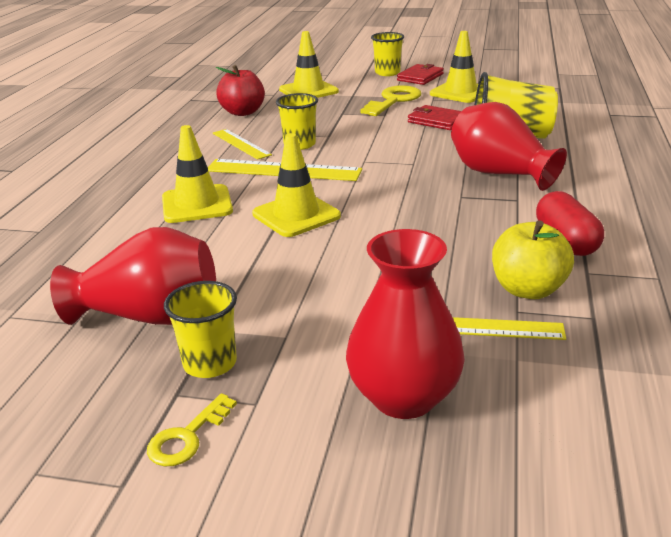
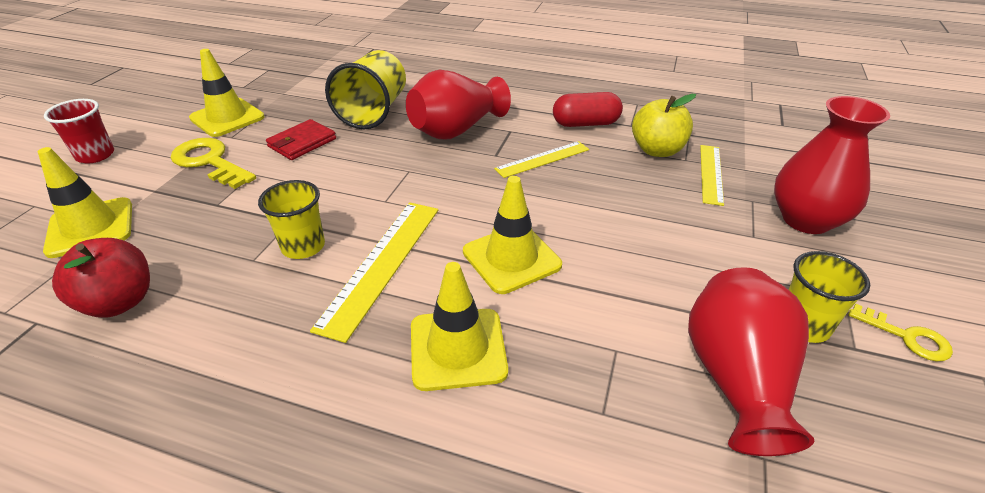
camera: 85 degrees left, 10 degrees up
(241, 144) = (261, 304): yellow ruler -> yellow ruler (542, 159)
(387, 73) = (95, 155): yellow cup -> red cup
(420, 77) = (144, 135): red wallet -> none

